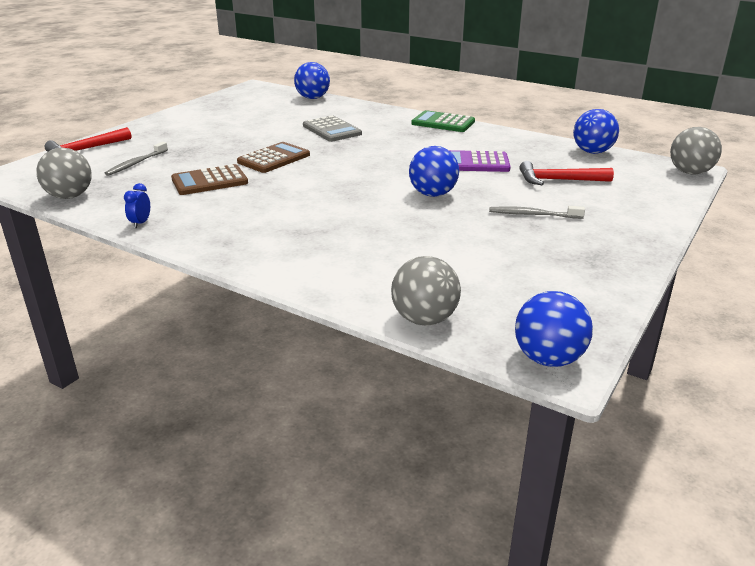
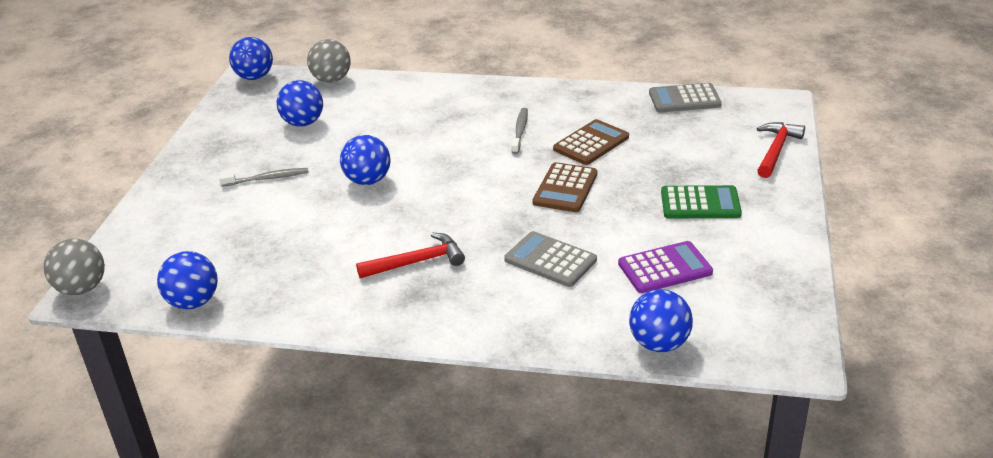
camera: 160 degrees right, 5 degrees up
(69, 196) = (684, 99): grey ball -> grey calculator
(136, 163) = (693, 146): grey toothbrush -> grey toothbrush (520, 131)
(140, 223) = (587, 92): blue clock -> none
(443, 122) = (410, 322): green calculator -> green calculator (700, 203)
(475, 163) = (338, 240): purple calculator -> purple calculator (665, 268)
(483, 263) = (303, 123): none -> blue ball
(558, 180) = (241, 233): red hammer -> red hammer (417, 262)

